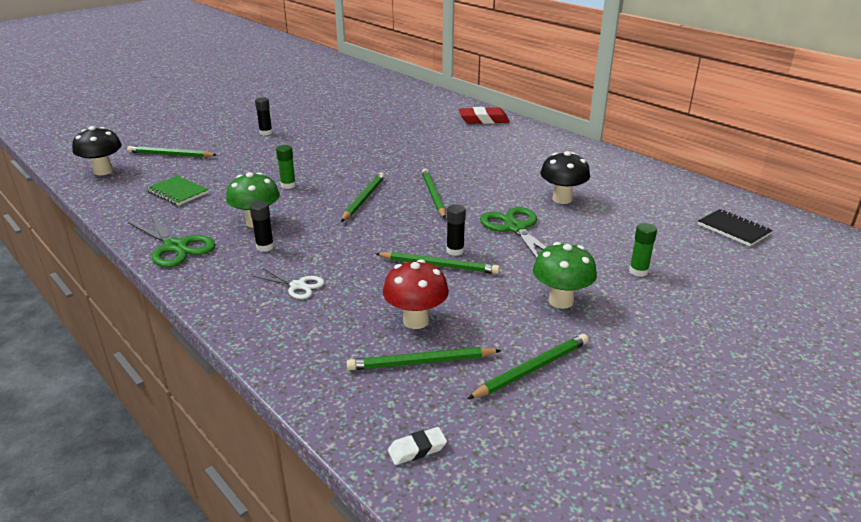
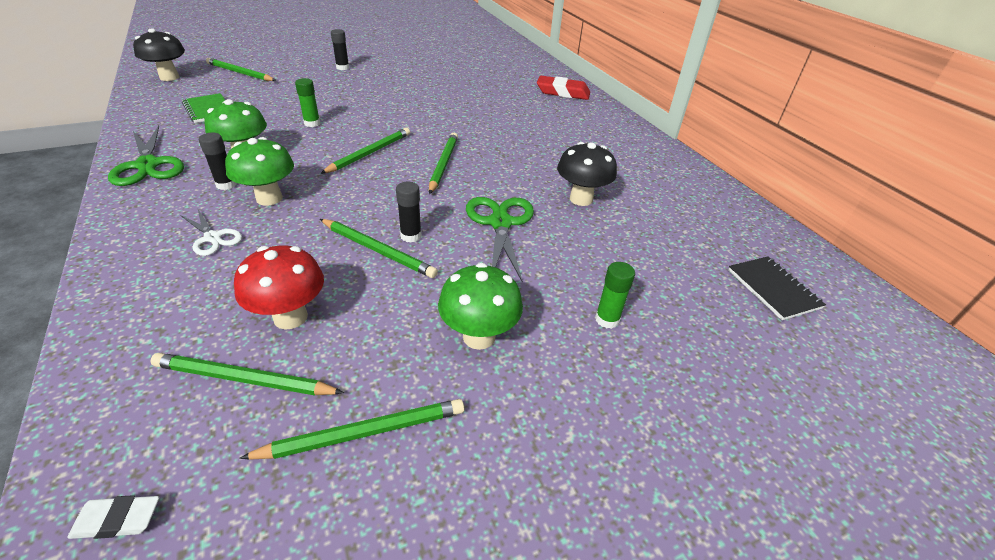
camera: 15 degrees right, 10 degrees up
(313, 249) = (269, 198): none -> green mushroom

